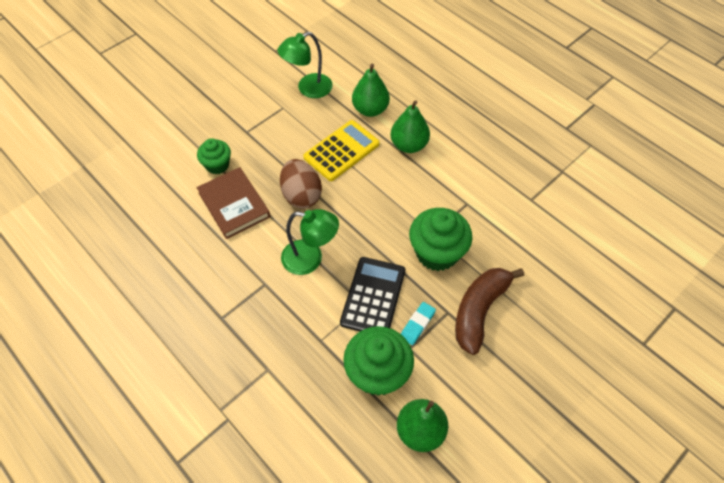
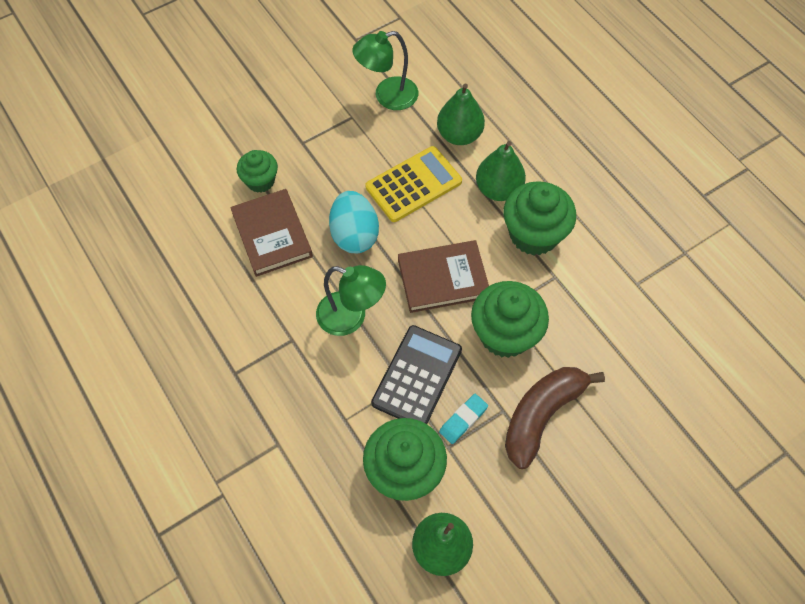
camera: 10 degrees right, 5 degrees up
(301, 195) = (354, 235): brown egg -> turquoise egg
(379, 218) = (443, 279): none -> brown book
(443, 174) = (534, 234): none -> green cupcake

